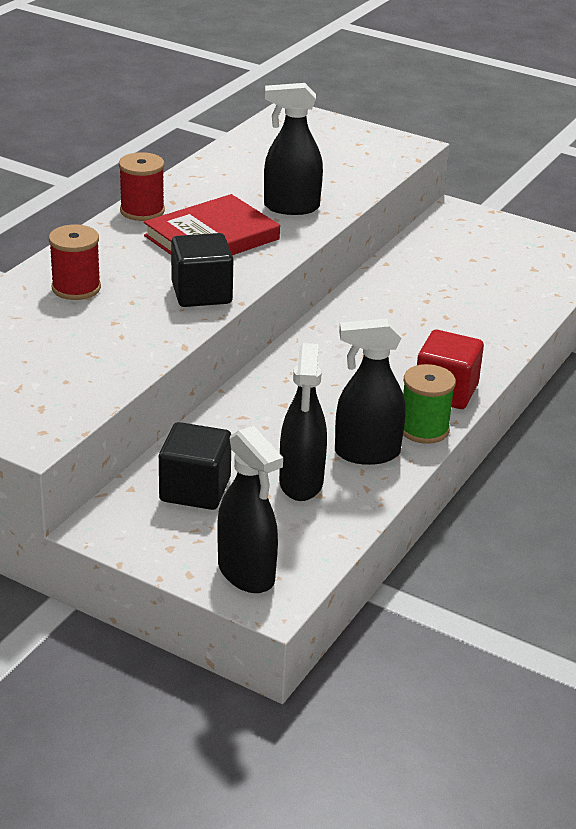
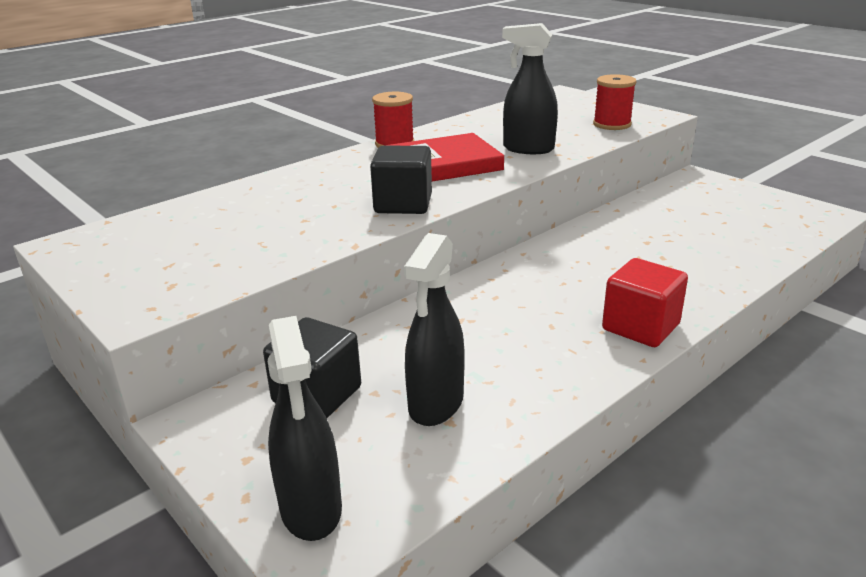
camera: 20 degrees right, 5 degrees down
(76, 288) = (293, 191): red spool -> red spool (612, 124)
(366, 453) = (525, 381): black spray bottle -> none
(424, 429) = (602, 363): green spool -> none

